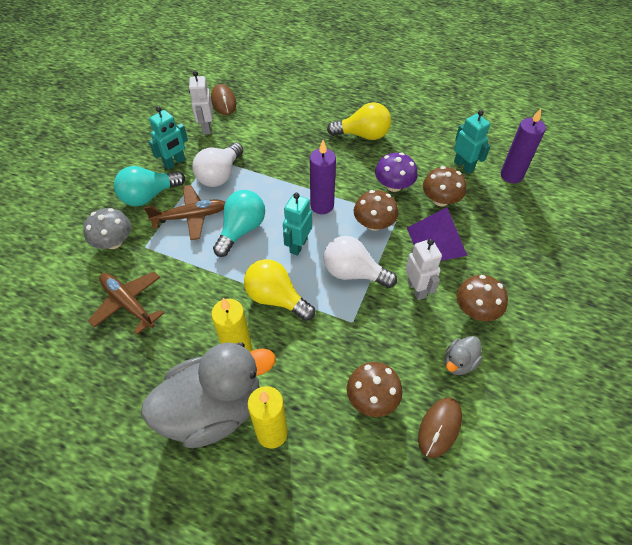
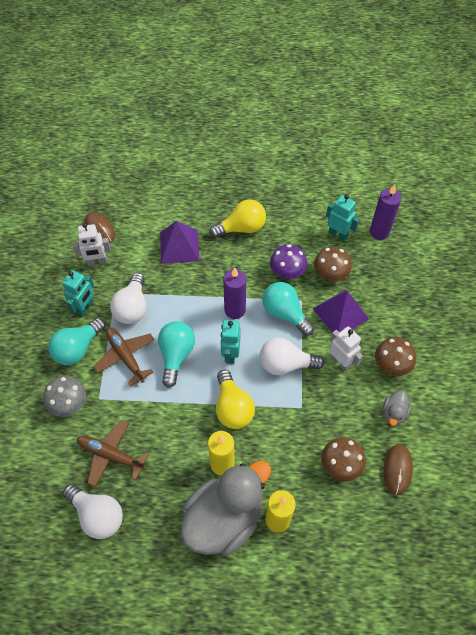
camera: 20 degrees left, 5 degrees up
(83, 358) = (97, 515): none -> white light bulb
(190, 216) = (125, 356): brown plane -> brown plane turned 90 degrees counterclockwise
(206, 127) = (97, 262): white robot -> white robot turned 75 degrees counterclockwise
(276, 298) = (233, 408): yellow light bulb -> yellow light bulb turned 120 degrees counterclockwise
(292, 135) = (179, 246): none -> purple pyramid
(374, 223) = (285, 313): brown mushroom -> turquoise light bulb

